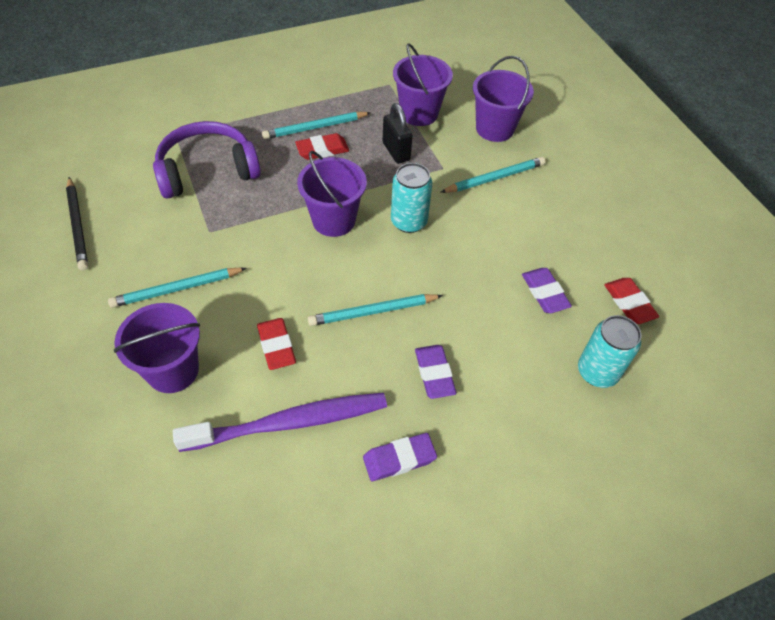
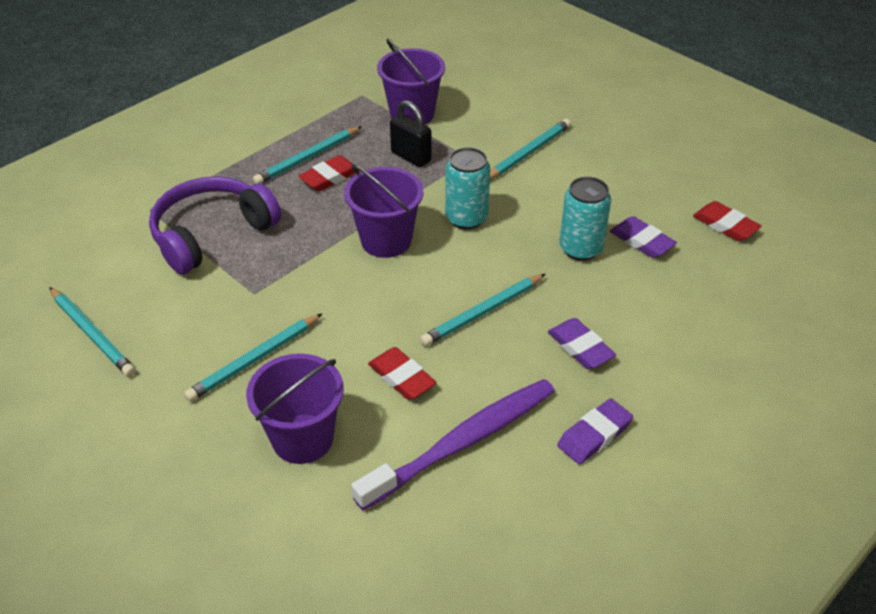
camera: 20 degrees left, 10 degrees down
(78, 225) = (92, 334): black pencil -> turquoise pencil
(494, 128) = (500, 107): purple bucket -> none
(597, 372) = (733, 294): turquoise can -> turquoise can (580, 249)

